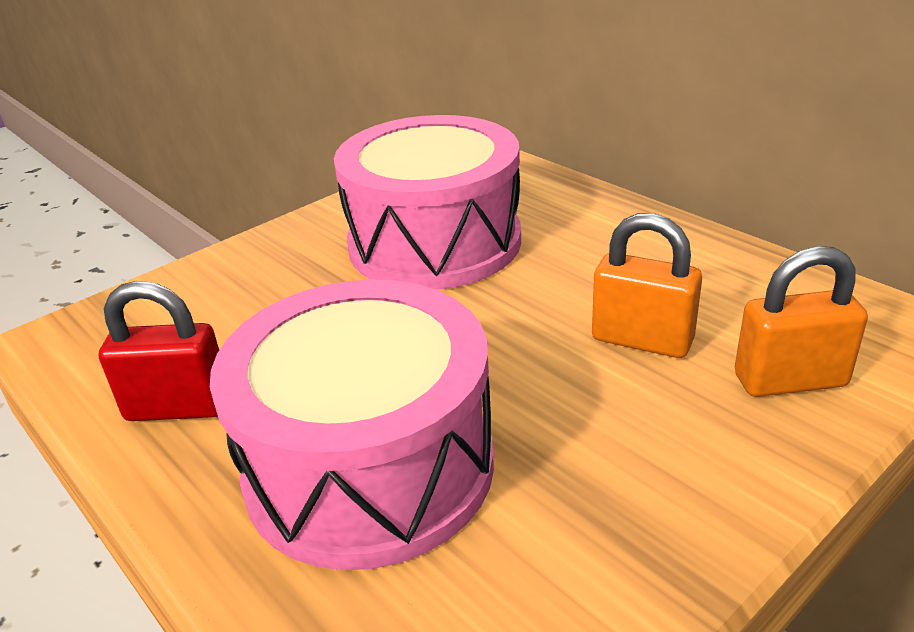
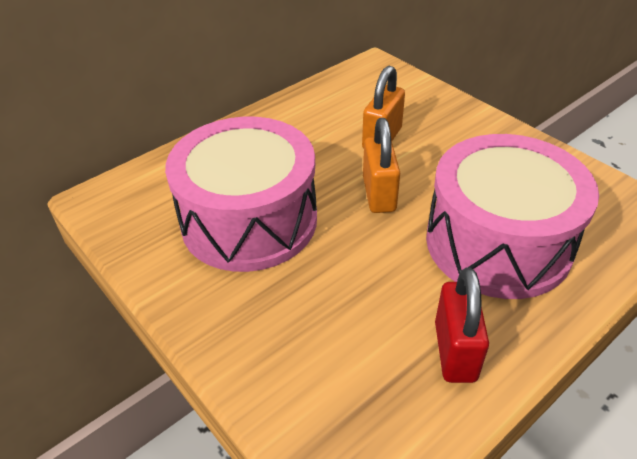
camera: 90 degrees left, 10 degrees up
(790, 380) = (416, 101): orange padlock -> orange padlock (379, 194)

